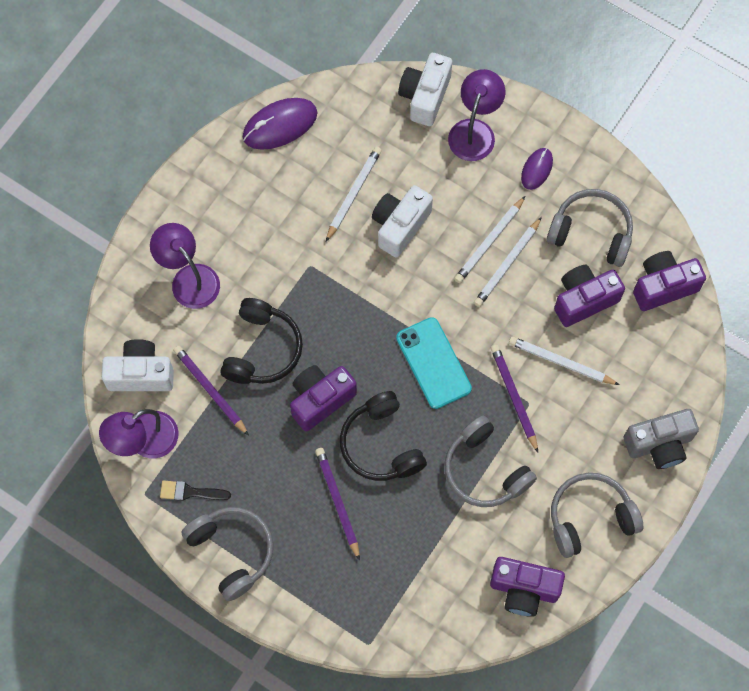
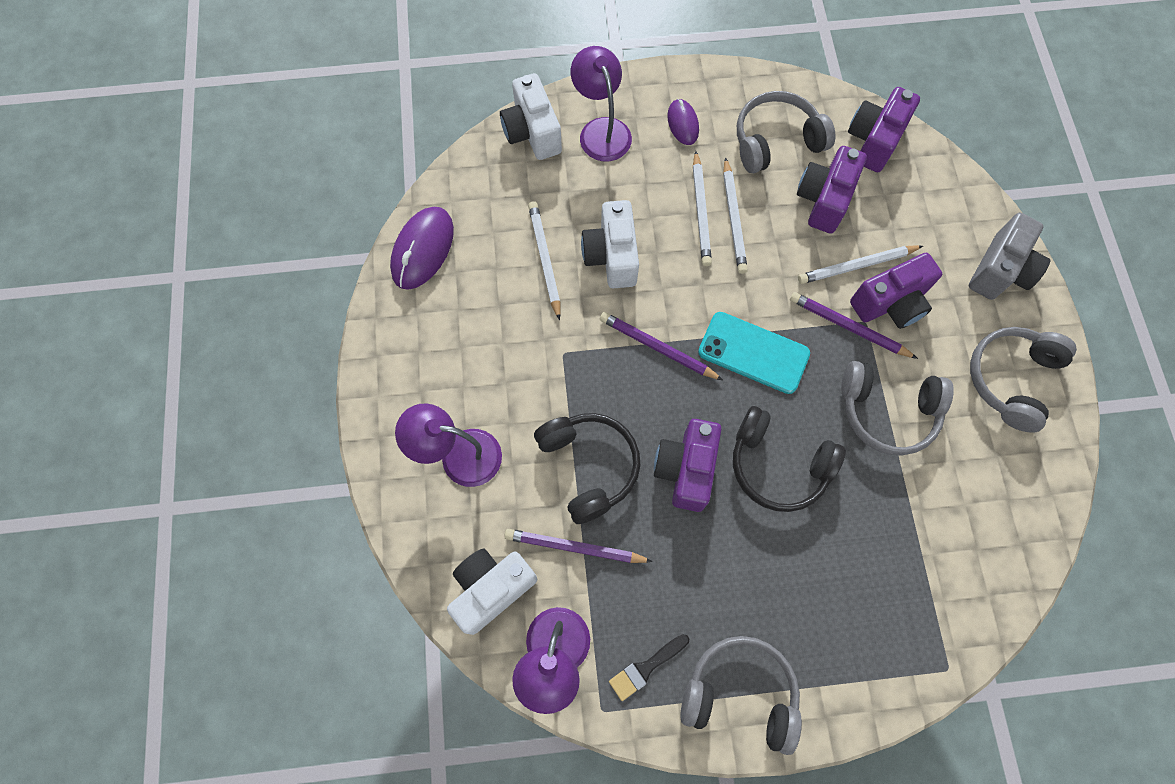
camera: 40 degrees left, 0 degrees up
(337, 502) = (791, 554): purple pencil -> purple pencil (657, 347)
(524, 589) = (1024, 492): purple camera -> purple camera (890, 303)

